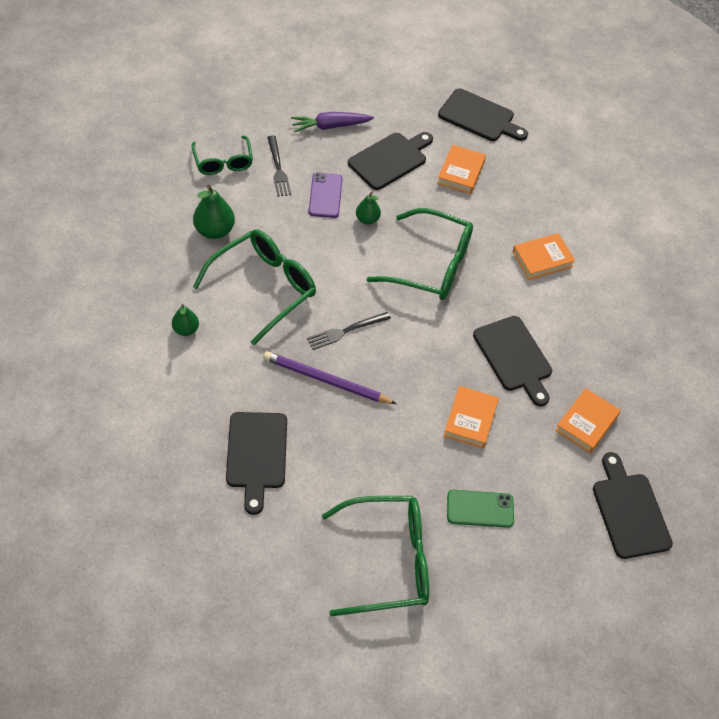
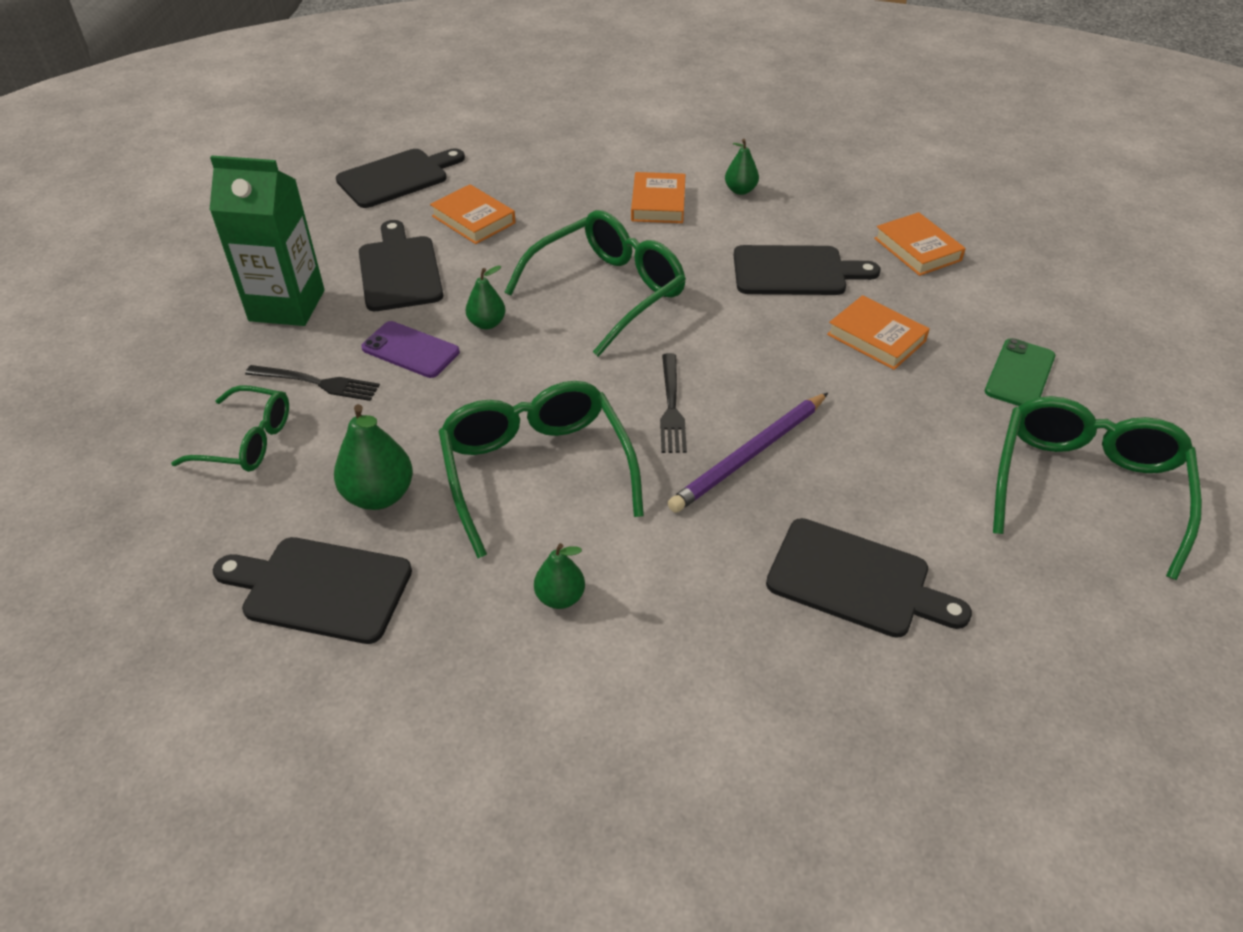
camera: 60 degrees left, 10 degrees down
(330, 126) = (287, 305): purple carrot -> green carton
(589, 300) = (740, 190): none -> green pear
(629, 511) = (1052, 259): black cutting board -> black cutting board (321, 588)

